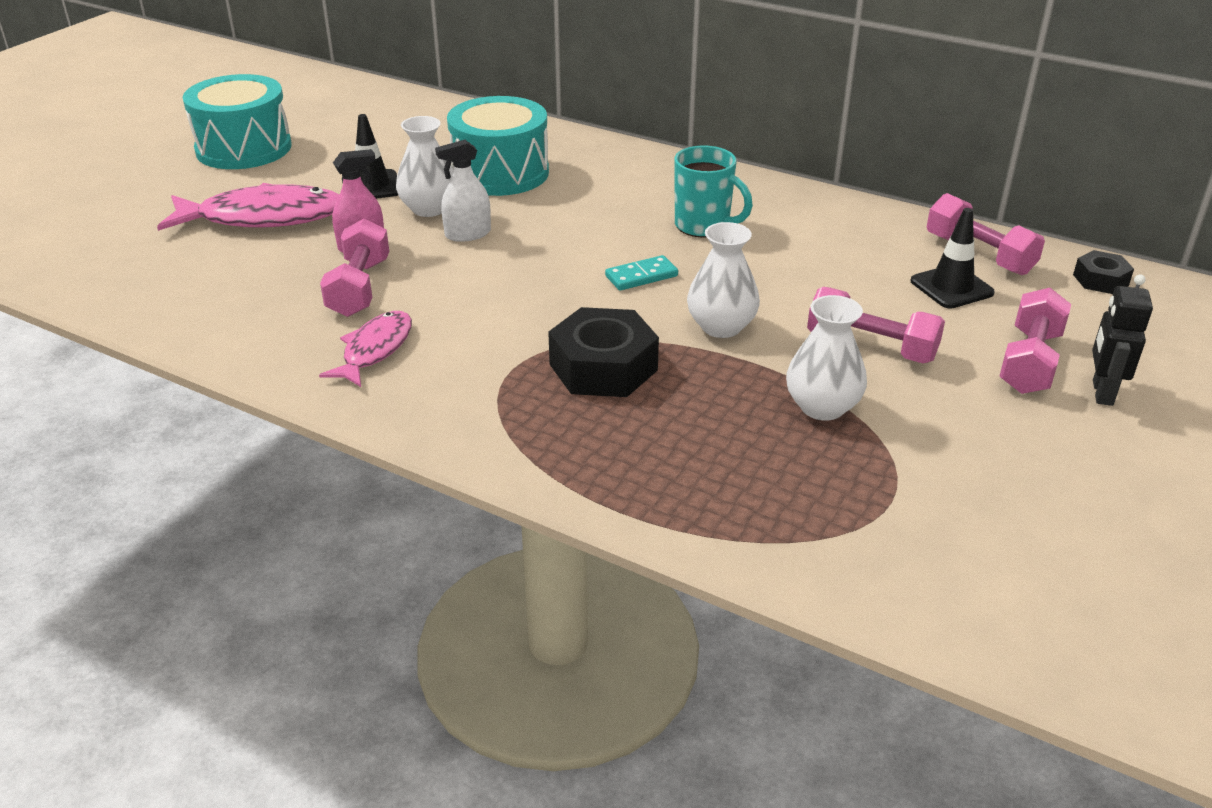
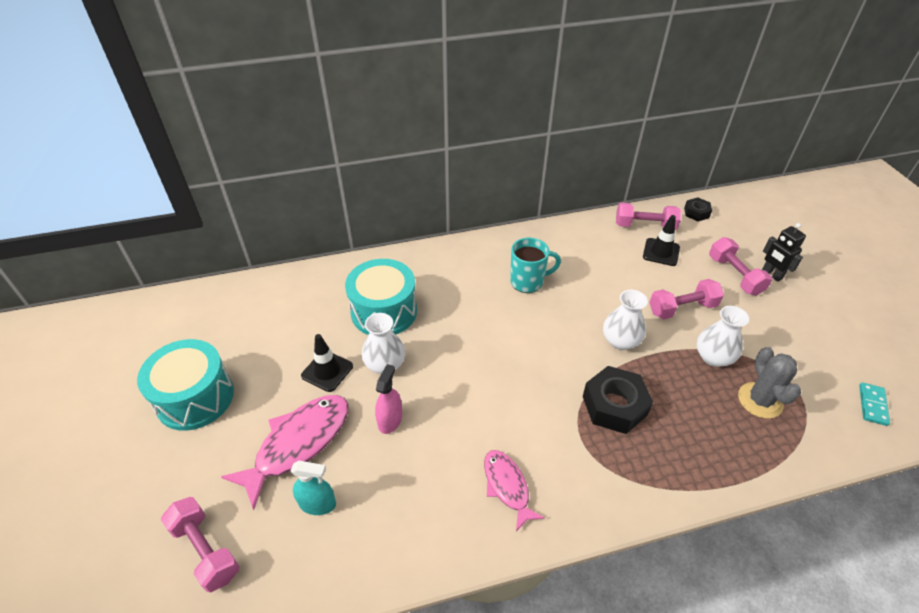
camera: 45 degrees left, 10 degrees up
(209, 261) = (317, 504): none -> turquoise spray bottle
(359, 288) = (434, 451): pink dumbbell -> pink dumbbell (205, 550)
(468, 234) = (432, 368): white spray bottle -> none
(641, 276) = (548, 334): turquoise domino -> turquoise domino (872, 405)
(808, 477) = (760, 400): none -> grey cactus

